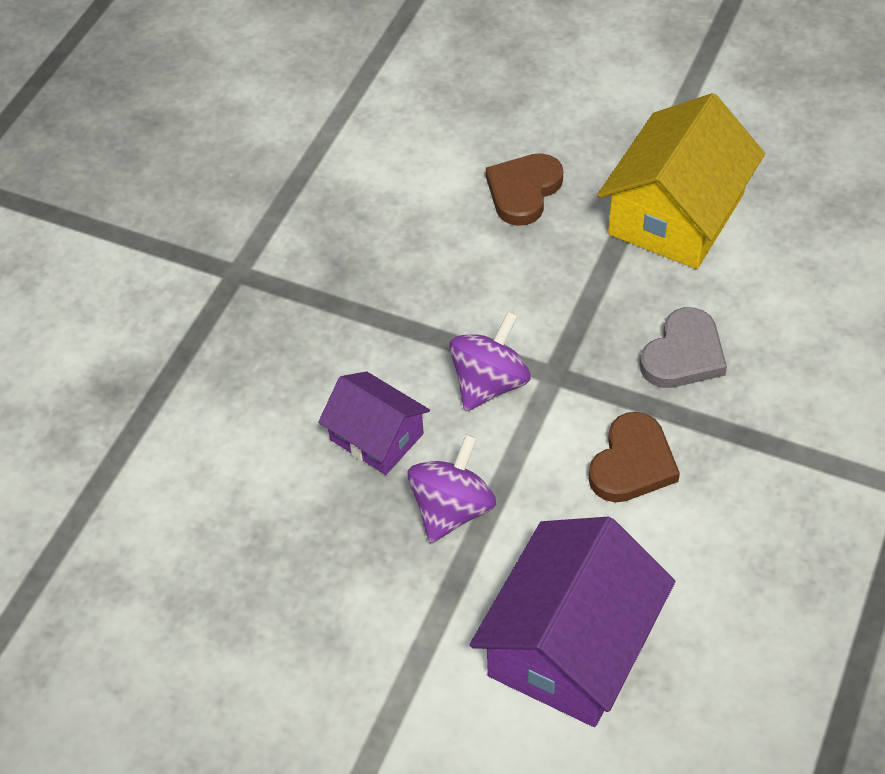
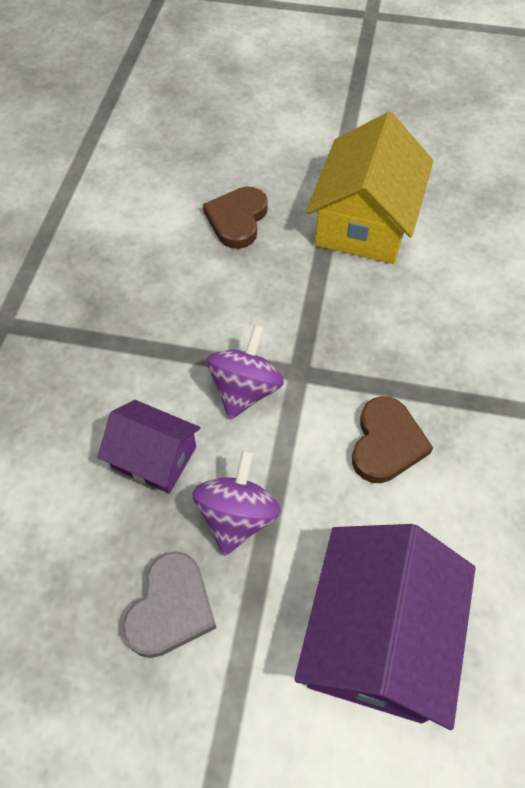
camera: 15 degrees left, 5 degrees up
(683, 354) = (403, 338): grey heart -> grey heart (171, 608)

